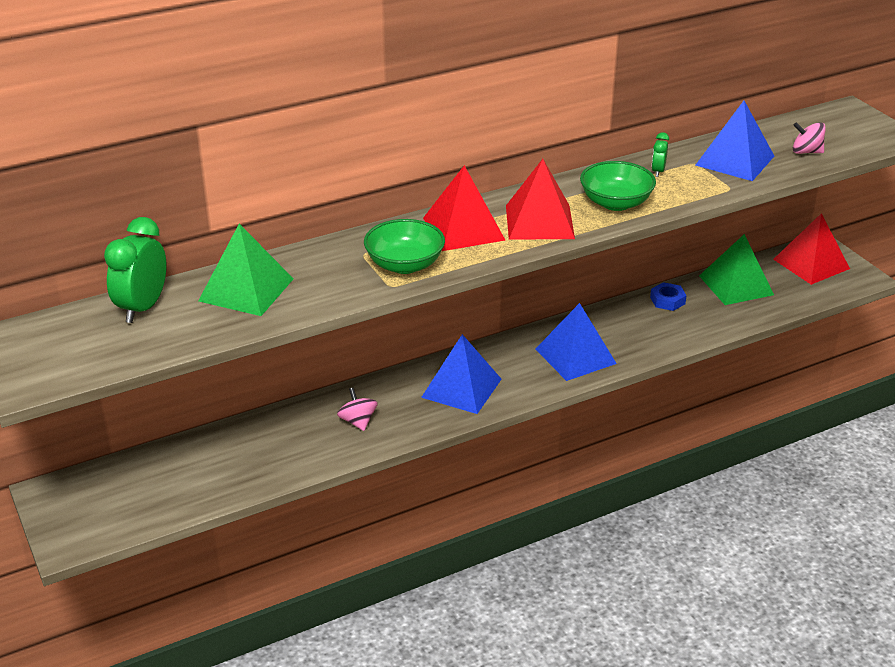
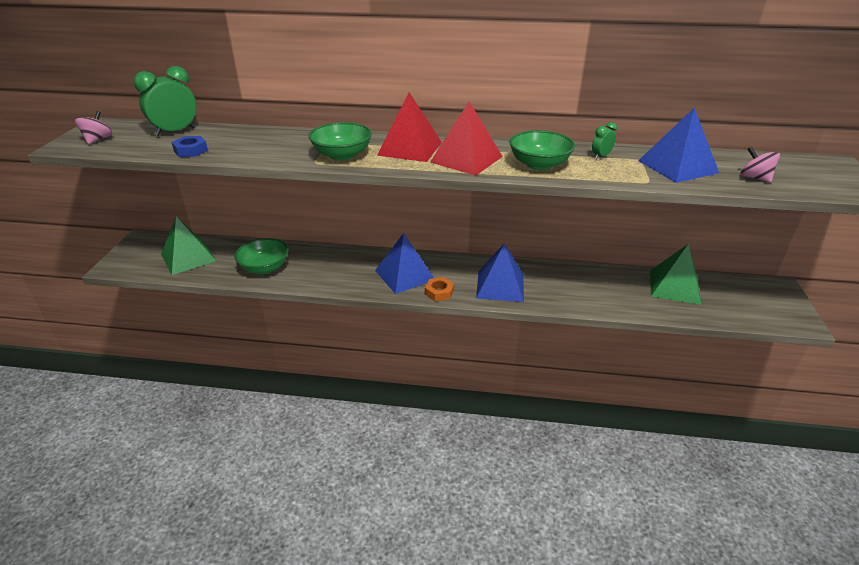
camera: 35 degrees right, 0 degrees up
(246, 290) = (237, 140): green pyramid -> green pyramid (188, 257)
(283, 453) = (264, 268): none -> green bowl
(358, 421) = (323, 268): pink spinning top -> pink spinning top (98, 140)
(522, 391) = (439, 292): none -> orange nut
(667, 300) = (607, 277): blue nut -> blue nut (191, 150)
(811, 264) = (757, 295): red pyramid -> none

